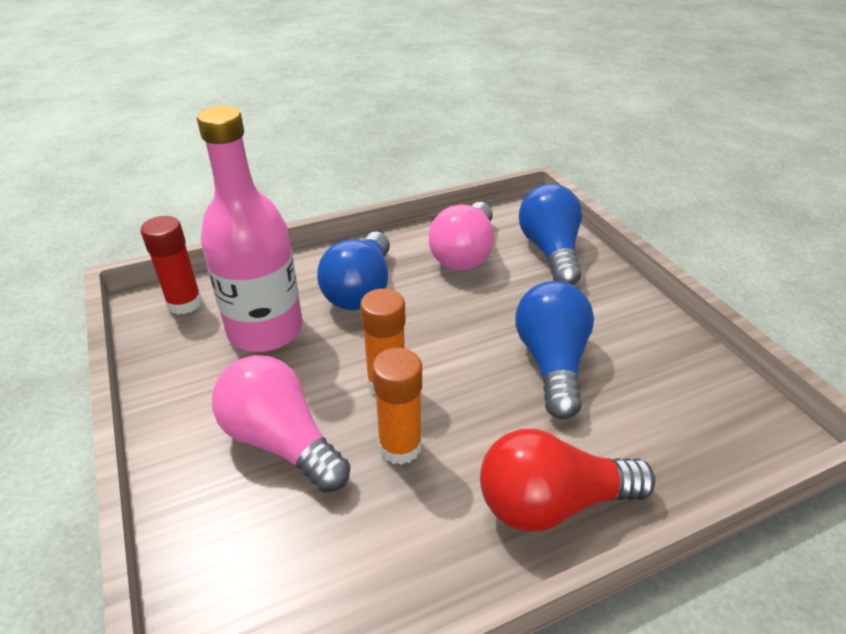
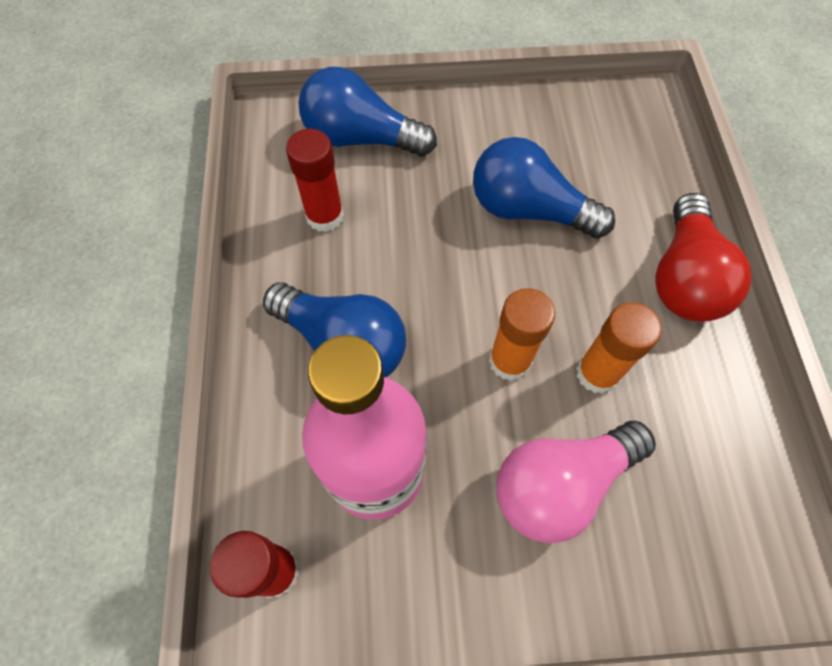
camera: 70 degrees left, 25 degrees up
(465, 253) = (325, 216): pink light bulb -> red glue stick

